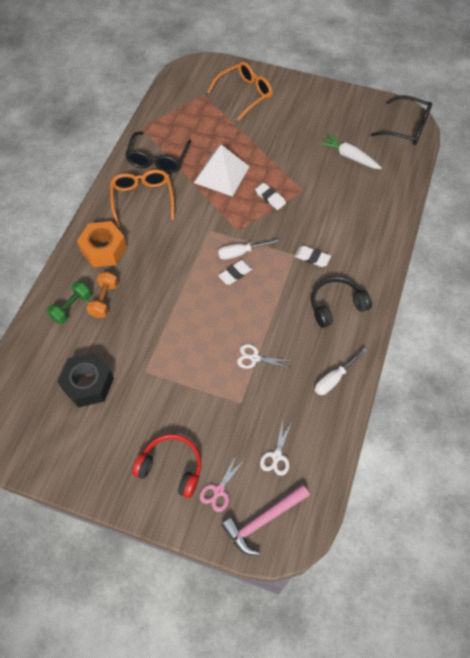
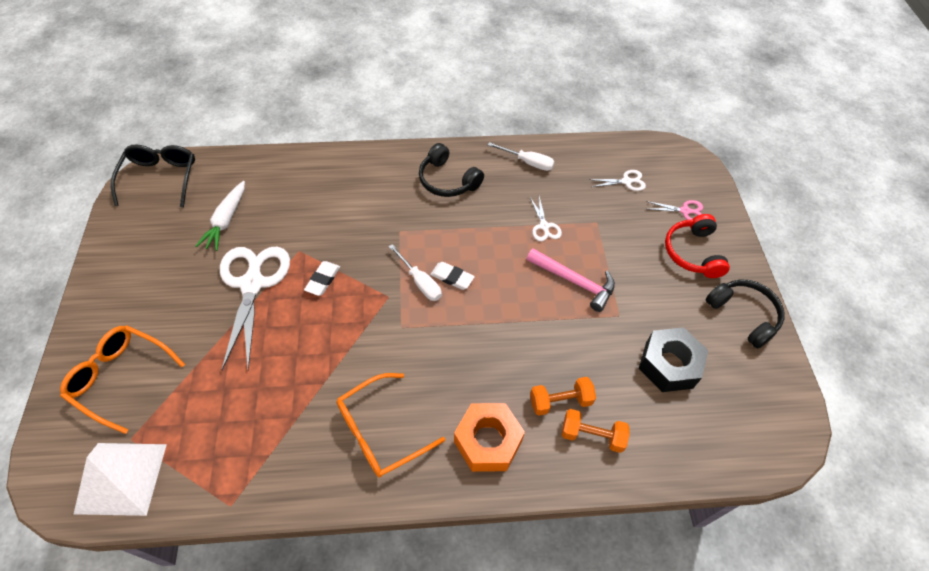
camera: 115 degrees left, 5 degrees down
(72, 307) = (592, 435): green dumbbell -> orange dumbbell
(93, 469) = (743, 315): none -> black headphones
(158, 159) = (296, 446): black glasses -> none
(222, 174) = (300, 348): white pyramid -> white pyramid (121, 478)
(263, 520) = (683, 174): pink hammer -> pink hammer (574, 281)
(285, 161) = (252, 283): none -> white scissors
(312, 258) = (396, 215): white eraser -> none

